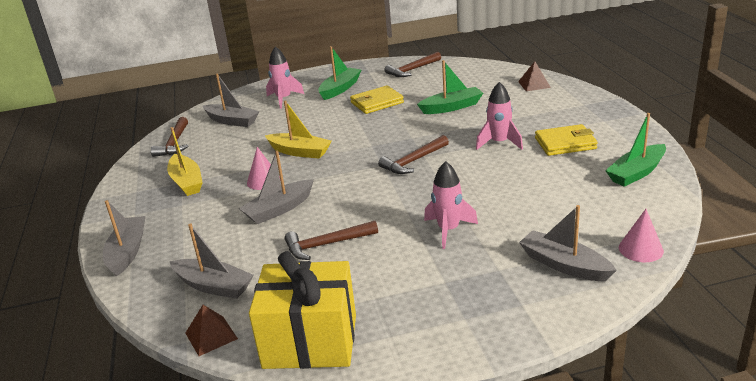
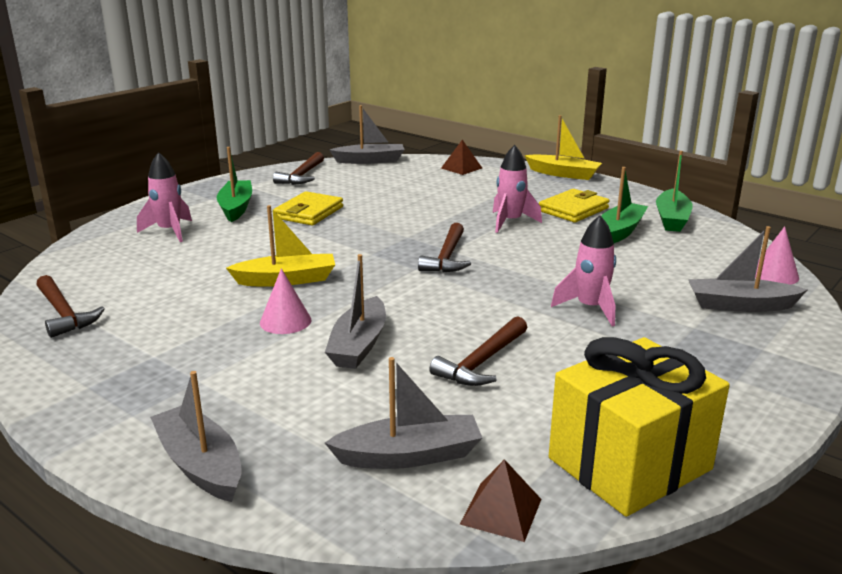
camera: 40 degrees left, 5 degrees down
(187, 182) = (163, 353): yellow boat -> yellow boat (563, 174)
(232, 121) = (125, 269): grey boat -> grey boat (370, 160)
(451, 107) = (407, 201): green boat -> green boat (619, 232)

